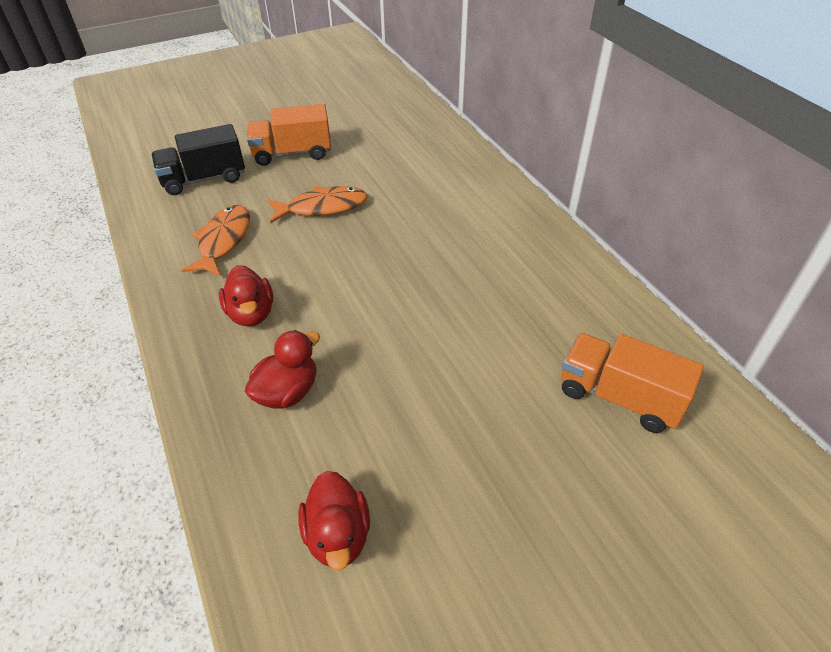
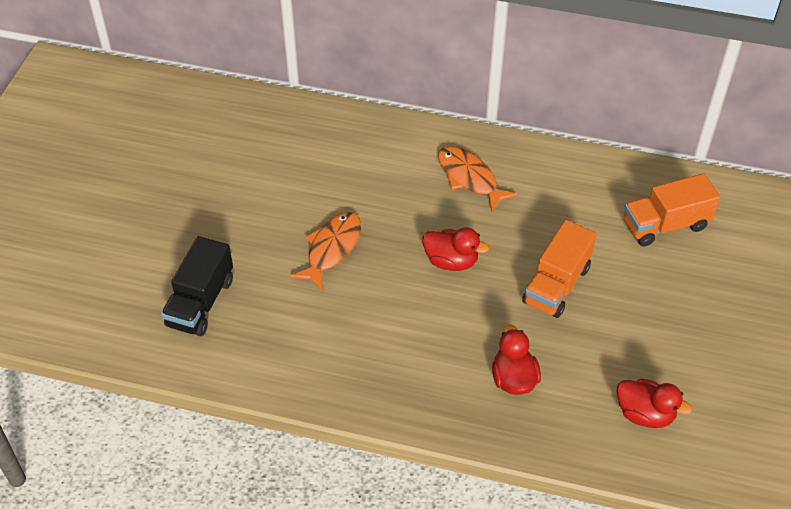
camera: 50 degrees left, 5 degrees up
(223, 241) = (308, 332): orange fish -> orange fish (469, 178)
(251, 313) = (415, 359): red duck -> red duck (451, 261)
(292, 153) = (230, 224): orange truck -> orange truck (556, 285)

